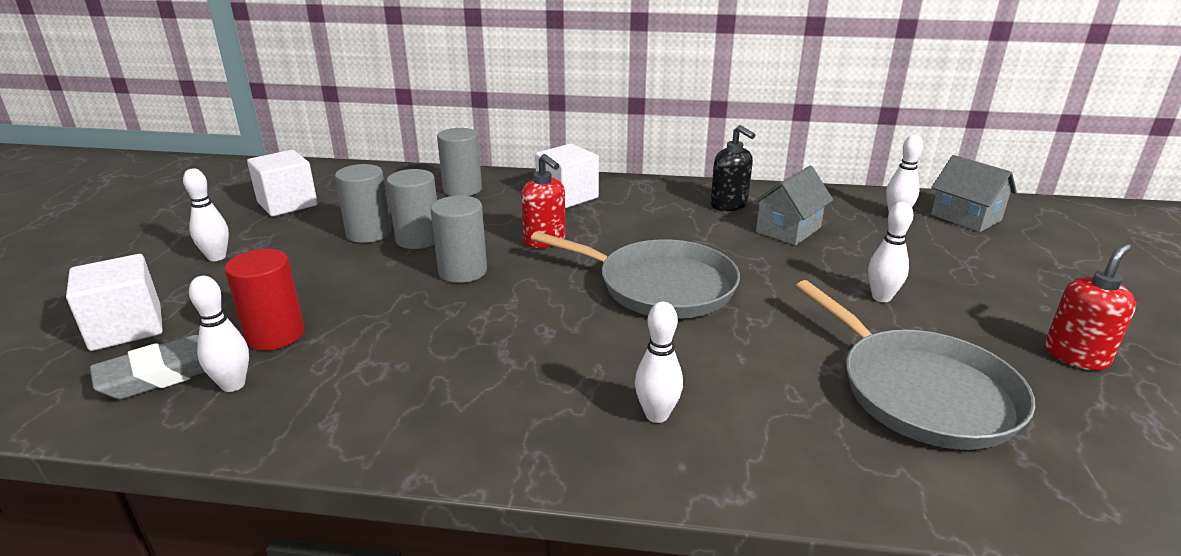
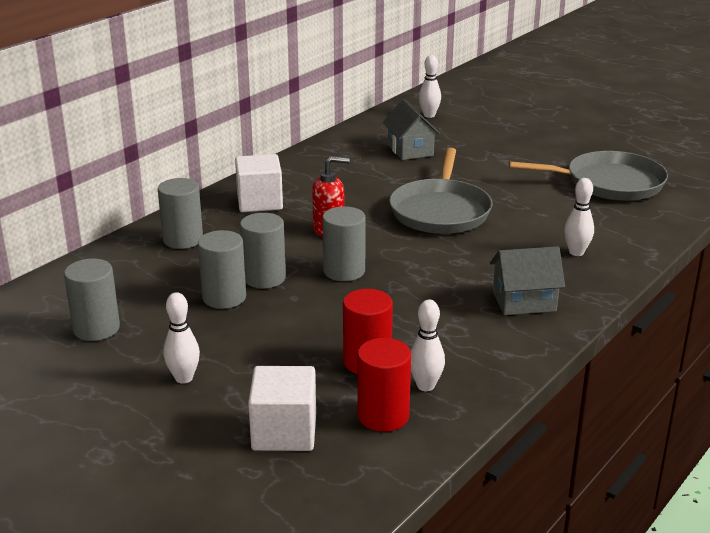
camera: 60 degrees left, 0 degrees up
(163, 374) = (383, 416): grey eraser -> red cylinder
(287, 204) = (96, 329): white cube -> grey cylinder
(660, 286) = (440, 211): grey pan -> grey pan turned 135 degrees clockwise
(729, 205) = (351, 154): black soap dispenser -> none
(881, 297) = (517, 157): white bowling pin -> none
(965, 217) = (453, 100): grey house -> grey house (524, 301)
(1076, 356) = (610, 139): red soap dispenser -> none

